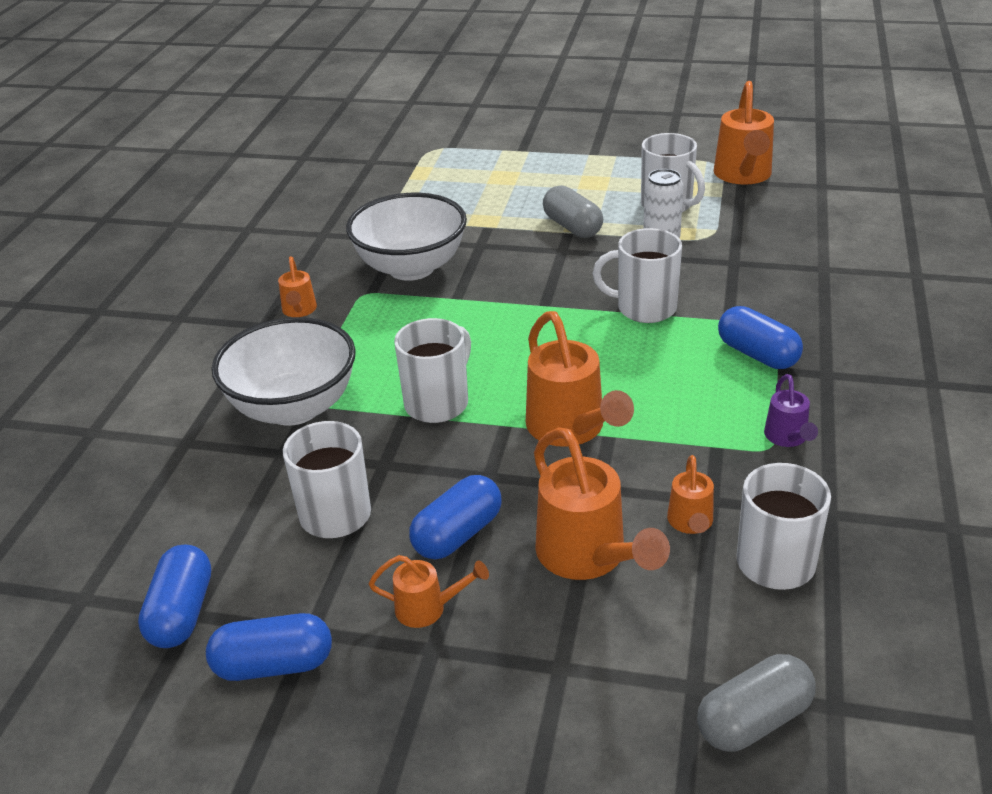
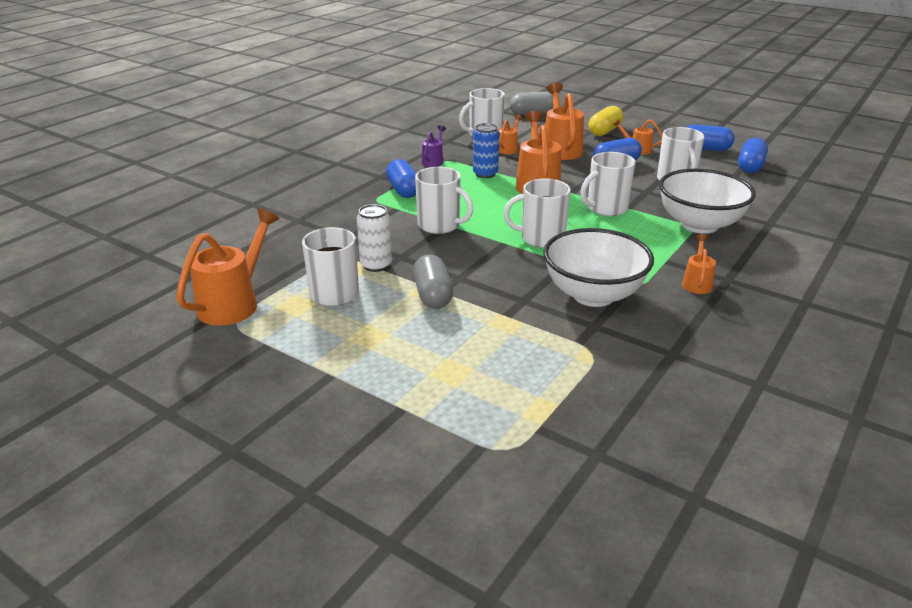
camera: 160 degrees left, 5 degrees down
(503, 323) = (541, 238): none -> white mug
(525, 677) = (604, 131): none -> yellow capsule
(671, 429) = (485, 174): none -> blue can

